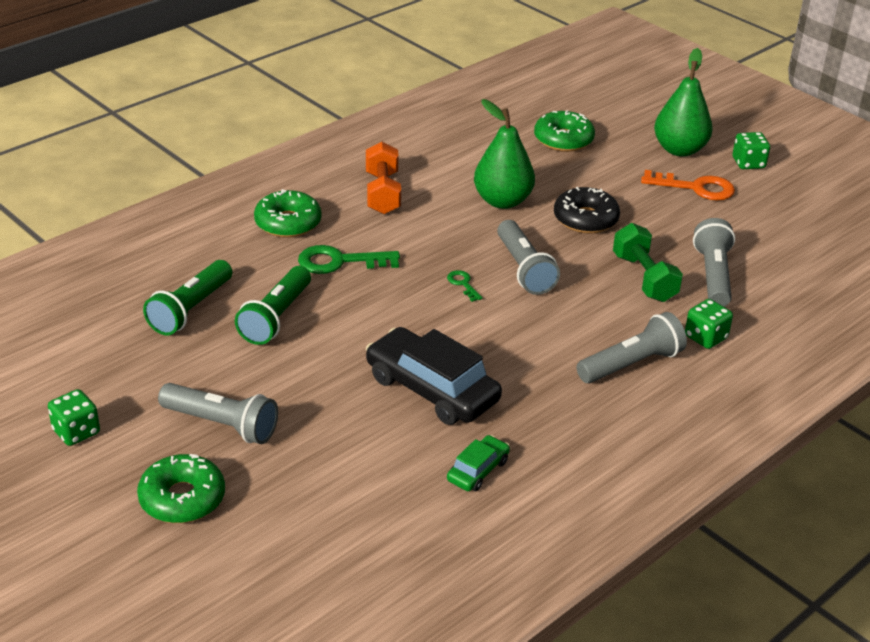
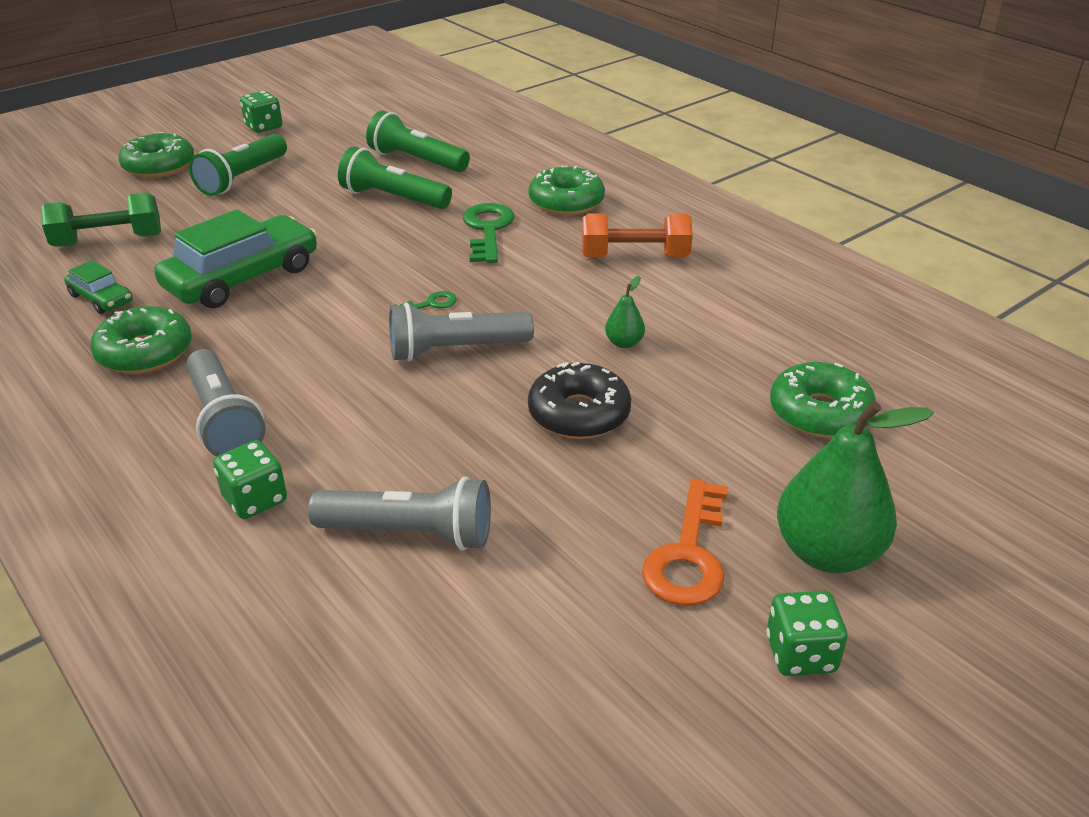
camera: 95 degrees right, 0 degrees up
(222, 425) = (242, 178): grey flashlight -> green flashlight
(432, 389) = (242, 277): black car -> green car
(502, 201) = (624, 343): green pear -> green pear, size x0.45
(557, 422) = (145, 352): none -> green donut
(644, 278) = (417, 455): green dumbbell -> green dumbbell (108, 240)

